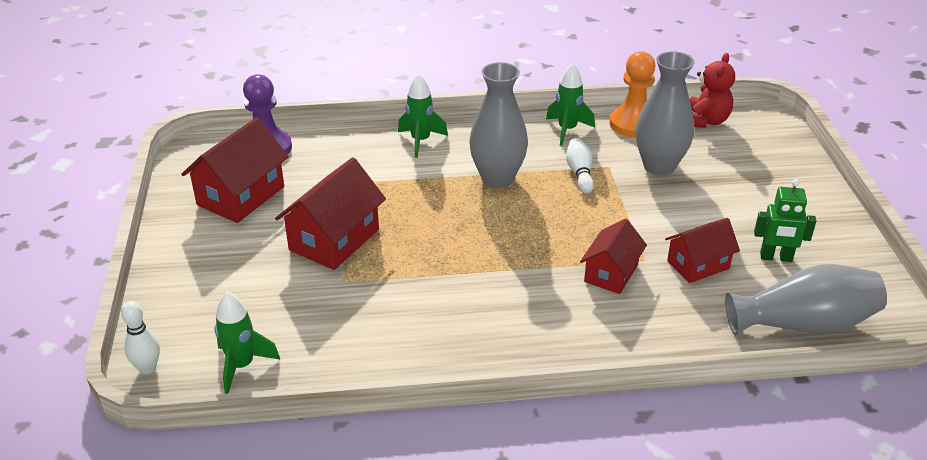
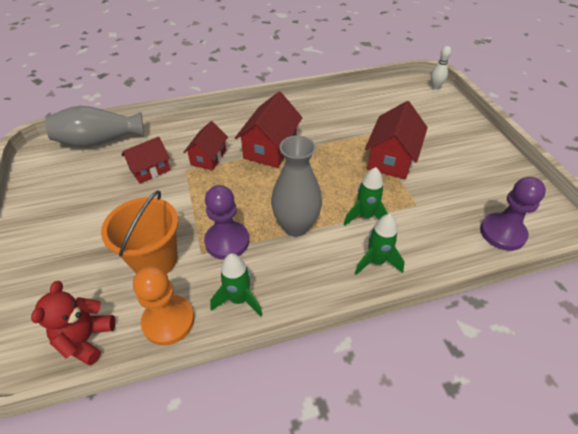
camera: 170 degrees right, 10 degrees up
(241, 196) = (480, 183): red house -> red house (270, 148)
(242, 366) = (393, 92): green rocket -> green rocket (365, 216)
(579, 173) = (227, 241): white bowling pin -> purple pawn
(659, 166) = (155, 259): grey vase -> orange bucket
(776, 257) = (93, 181): green robot -> none

